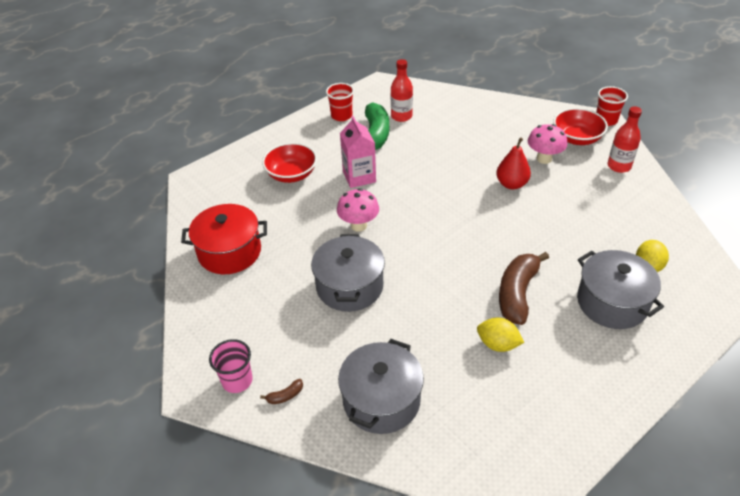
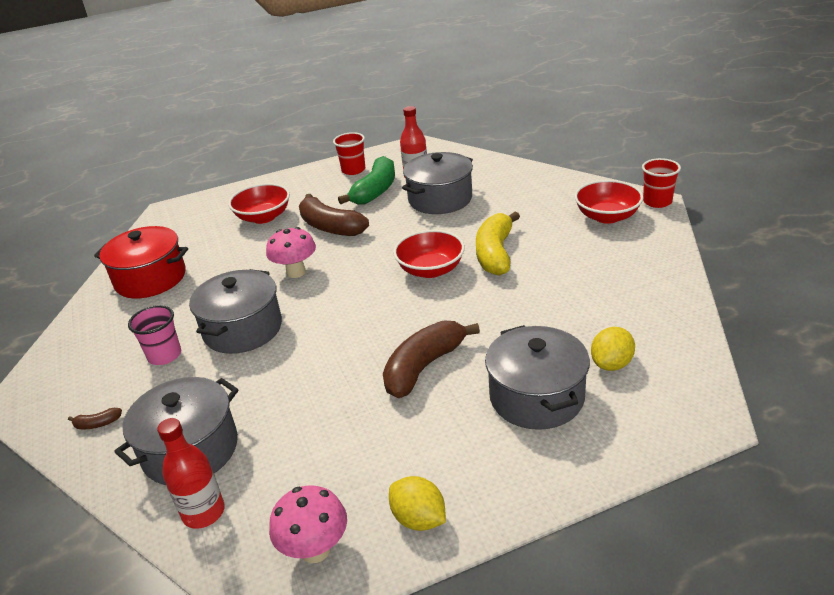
camera: 20 degrees right, 10 degrees down
(237, 380) = (64, 399): pink cup -> pink cup (164, 355)
(359, 177) = (330, 227): pink carton -> brown banana
(436, 137) = (440, 199): none -> grey pot
(470, 206) = (430, 270): none -> red bowl
(498, 344) = (362, 417): yellow lemon -> yellow lemon (419, 519)
(511, 184) = (495, 253): red pear -> yellow banana
(544, 159) = (552, 232): pink mushroom -> pink mushroom (315, 550)
(619, 166) = (643, 250): red bottle -> red bottle (203, 512)

